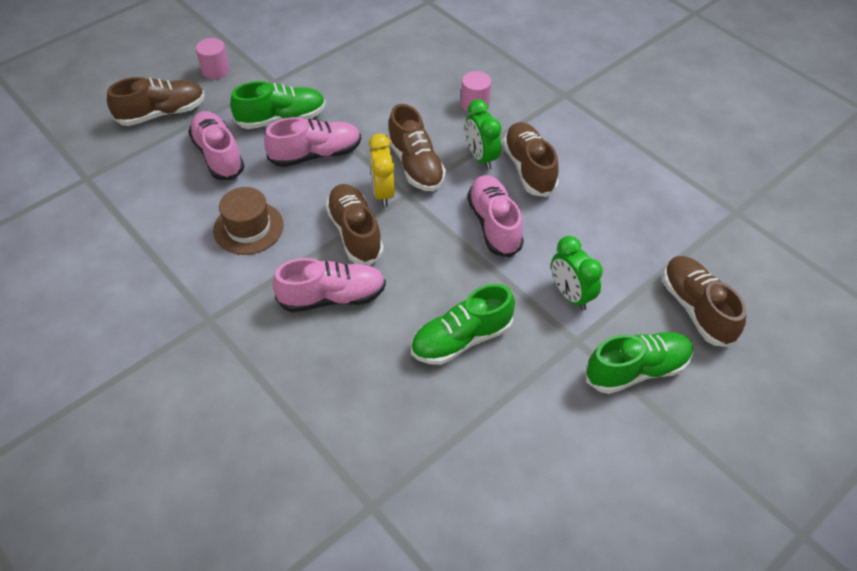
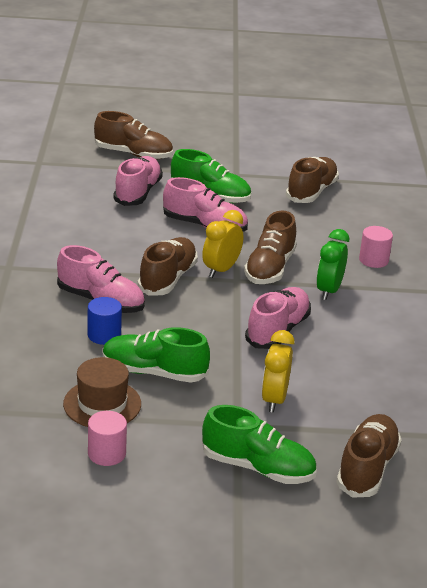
camera: 40 degrees right, 20 degrees down
(215, 70) = (203, 149): pink cylinder -> pink cylinder (107, 453)
(248, 228) = (101, 238): brown hat -> brown hat (102, 404)
(379, 332) = (104, 335): none -> blue cylinder
(529, 168) = (358, 317): brown shoe -> brown shoe (311, 192)
(570, 295) = (274, 399): green clock -> yellow clock

